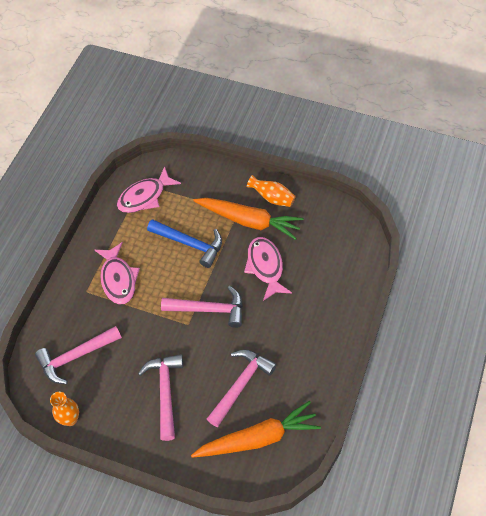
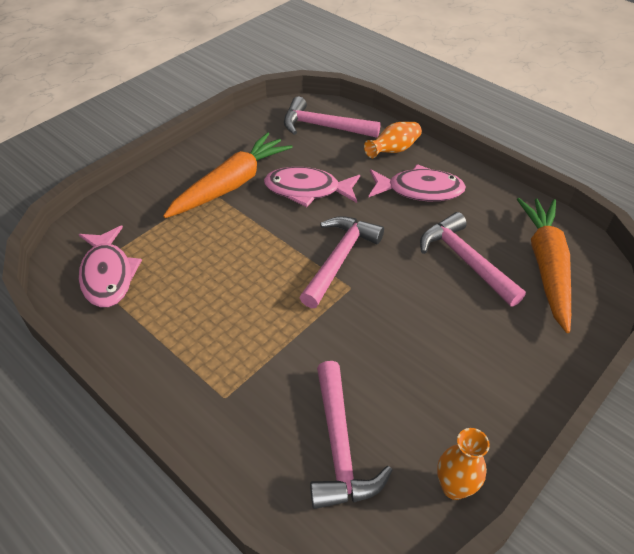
camera: 70 degrees left, 10 degrees down
(118, 279) = (229, 347): pink fish -> pink fish (419, 190)
(165, 392) = (448, 343): pink hammer -> pink hammer (324, 126)
(190, 244) = (225, 249): blue hammer -> none
(272, 198) = (213, 156): orange vase -> orange vase (393, 150)

